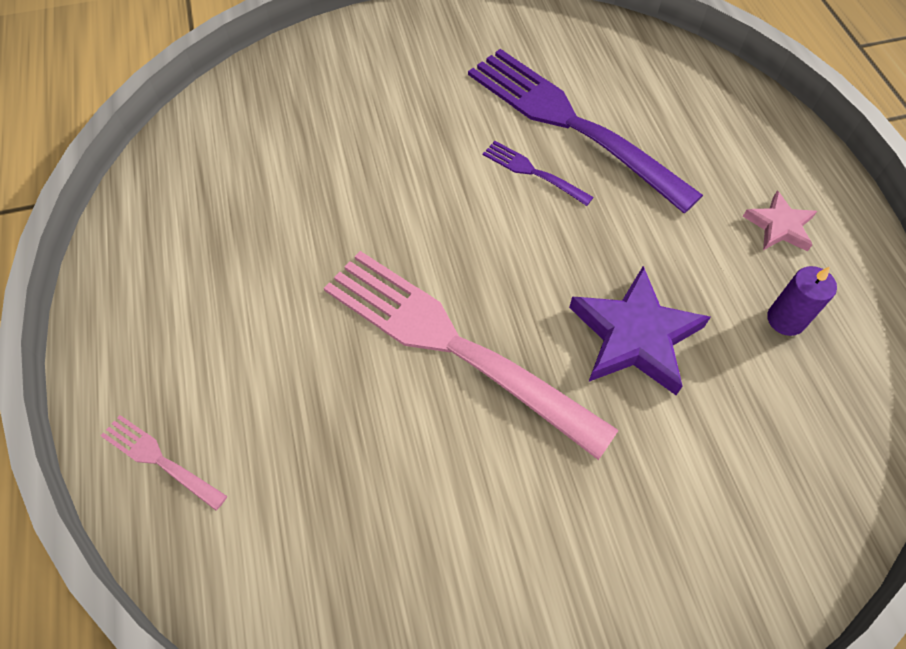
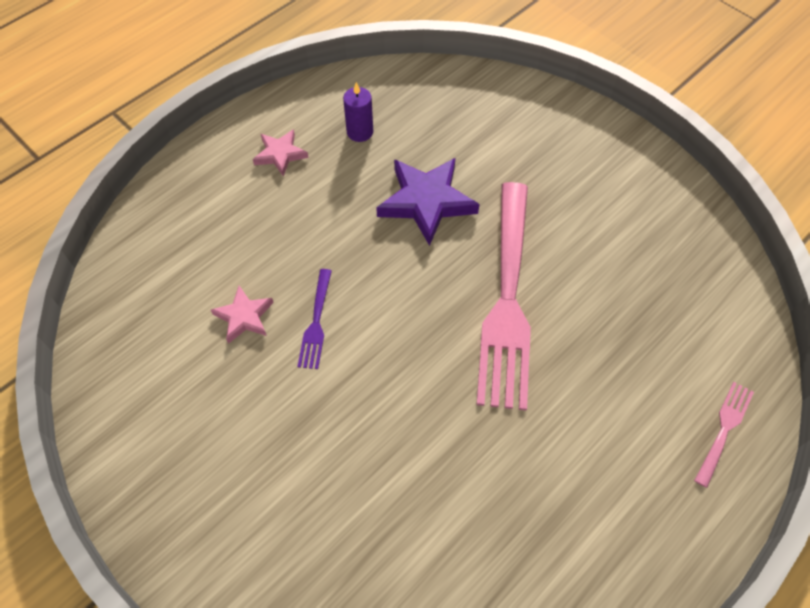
camera: 120 degrees left, 0 degrees up
(161, 460) = (724, 430): pink fork -> pink fork turned 150 degrees counterclockwise
(573, 124) = (244, 317): purple fork -> pink star

